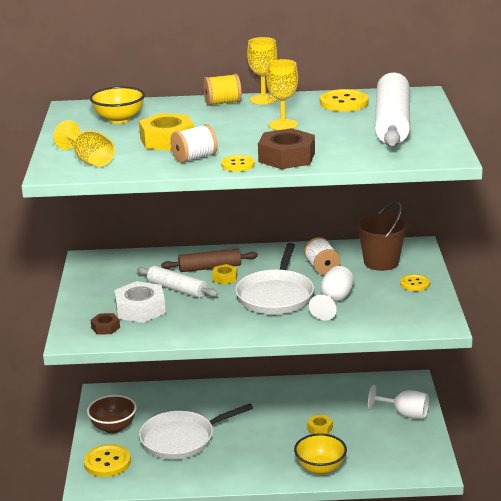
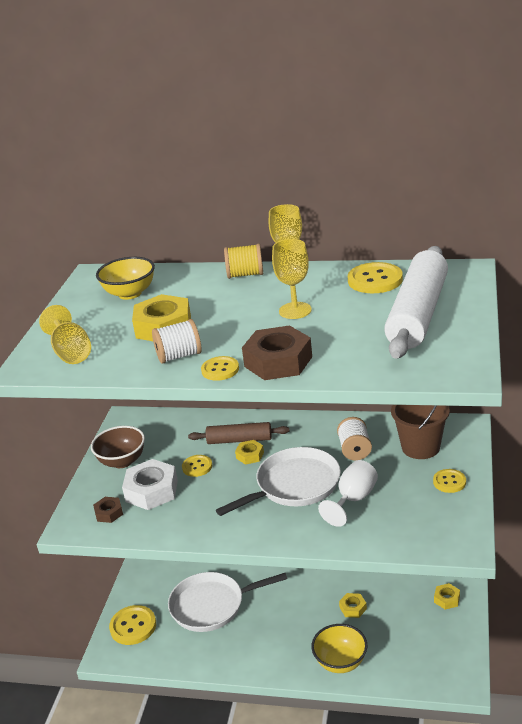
camera: 15 degrees right, 5 degrees up
(113, 427) = (151, 582): brown bowl -> brown bowl (122, 461)
(177, 289) = (197, 467): white rolling pin -> yellow button
(276, 296) = (294, 485): white pan -> white pan turned 150 degrees counterclockwise
(404, 414) = (447, 599): white goblet -> yellow nut

